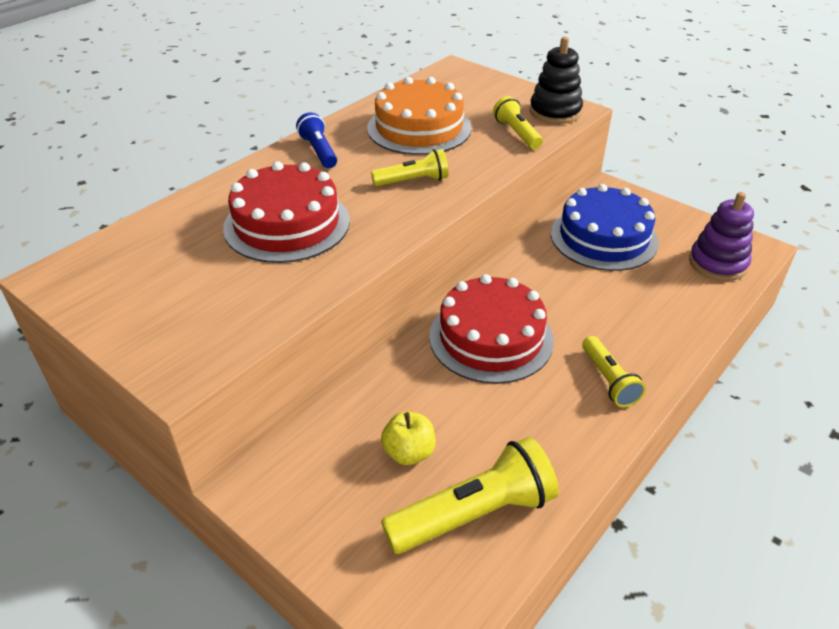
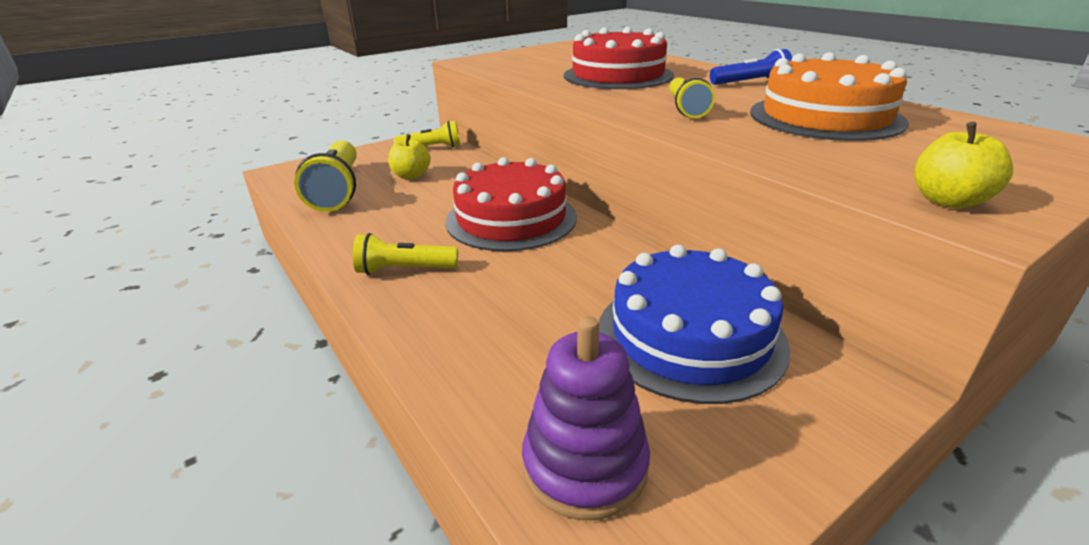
camera: 105 degrees right, 10 degrees down
(517, 134) = (833, 163): yellow flashlight -> yellow flashlight (431, 148)
(555, 112) = (948, 201): black stacking toy -> yellow apple

